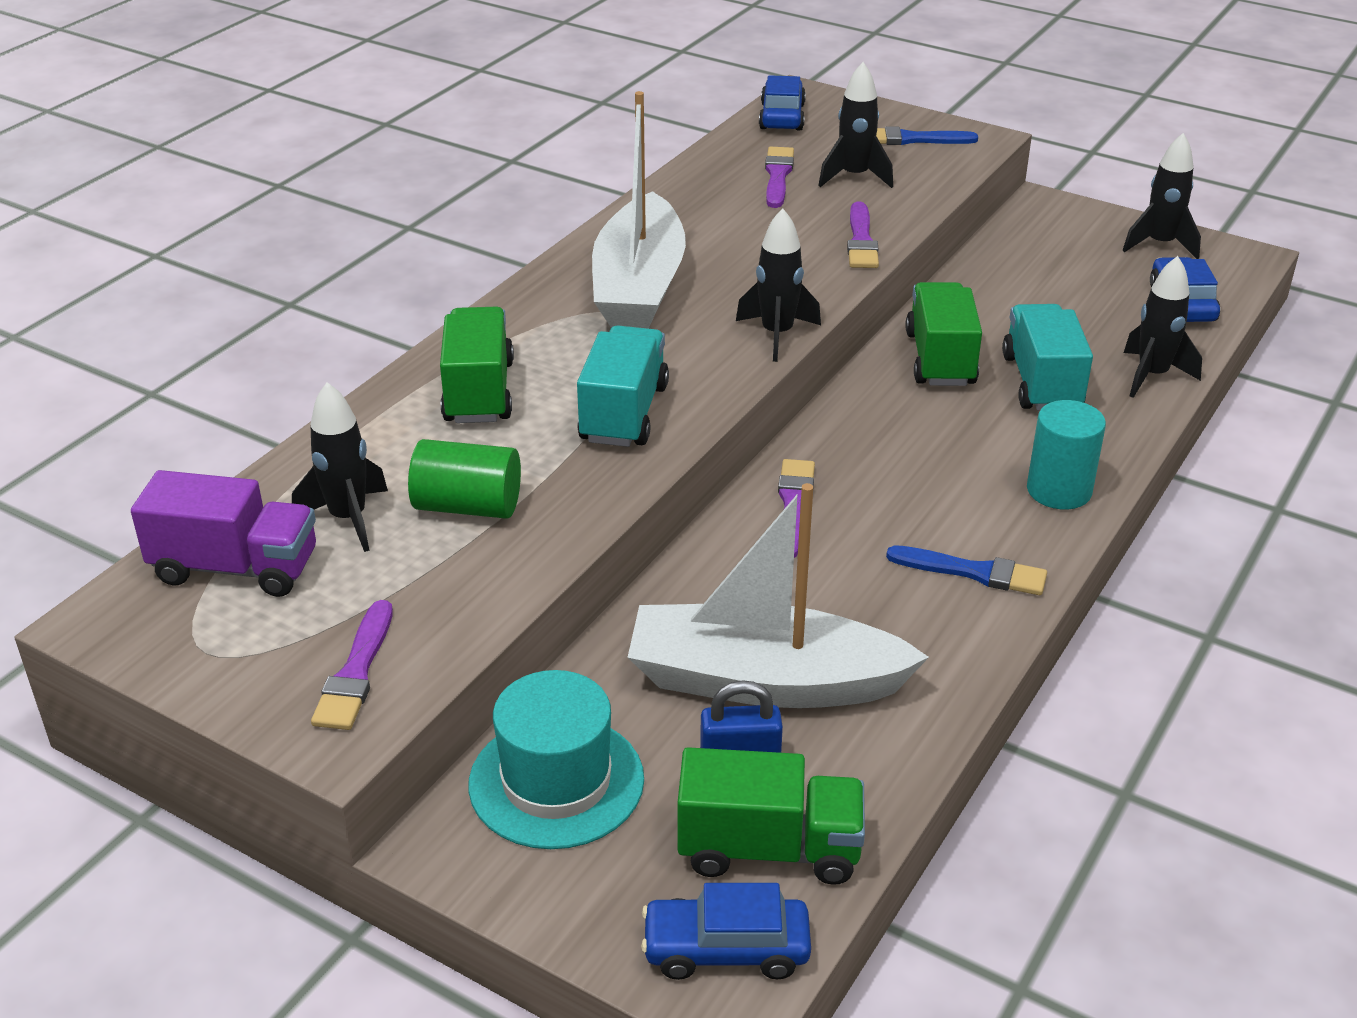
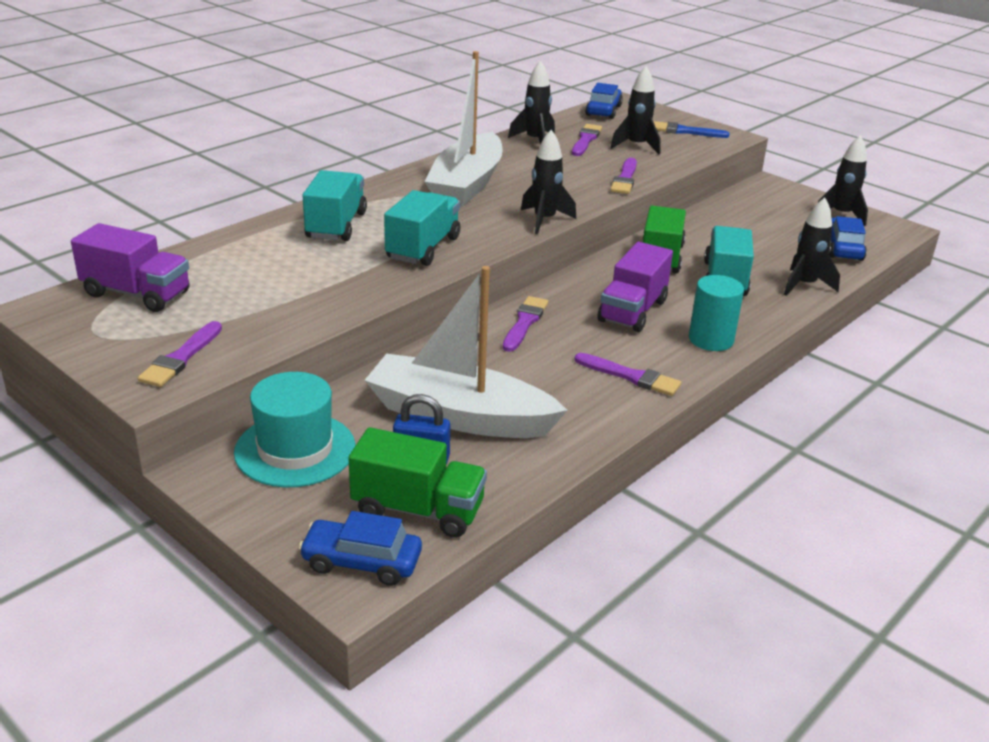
camera: 10 degrees right, 5 degrees down
(348, 519) = (219, 279): black rocket -> black rocket (535, 141)
(467, 506) = (298, 282): green cylinder -> none
(479, 392) = (336, 225): green truck -> turquoise truck
(935, 459) = (632, 311): none -> purple truck
(974, 572) = (631, 376): blue brush -> purple brush

